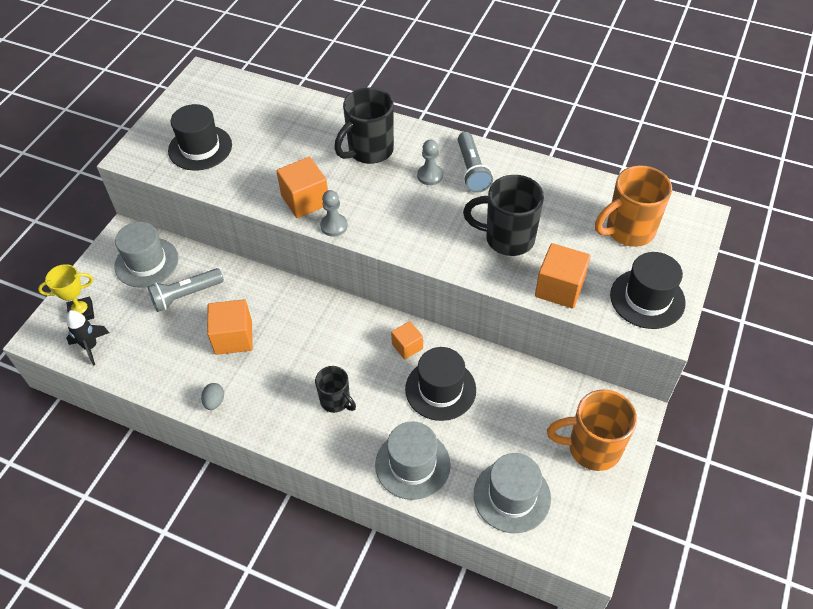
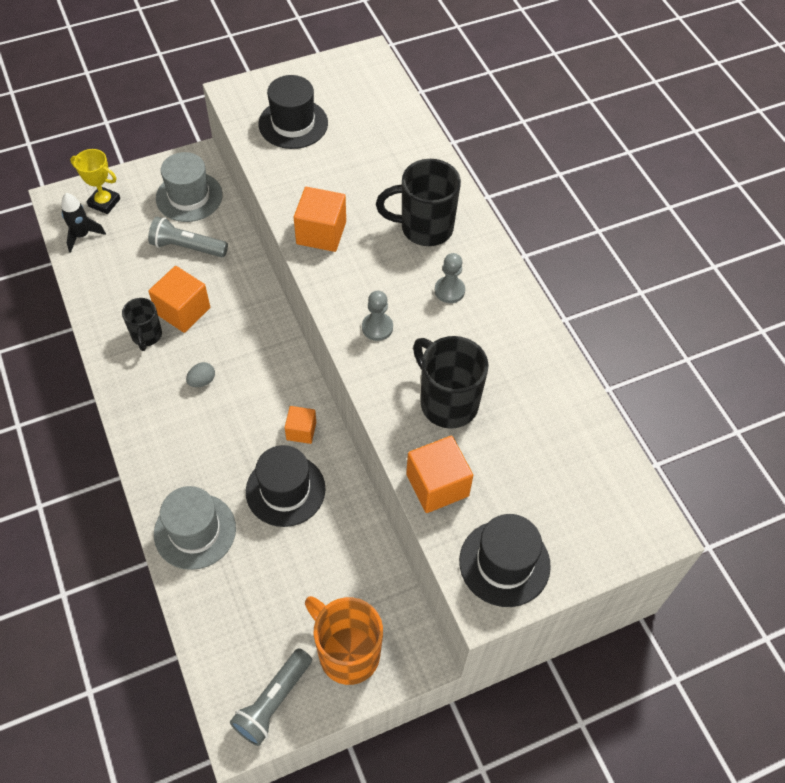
camera: 40 degrees right, 5 degrees up
(214, 402) = (115, 352): grey egg -> grey egg (202, 381)
(334, 226) = (317, 274): grey pawn -> grey pawn (377, 327)
(336, 401) = (198, 428): black mug -> black mug (146, 336)
(472, 170) = (492, 314): grey flashlight -> grey flashlight (273, 701)
(512, 496) = (238, 628): grey hat -> none
(628, 231) = (567, 486): orange mug -> none

